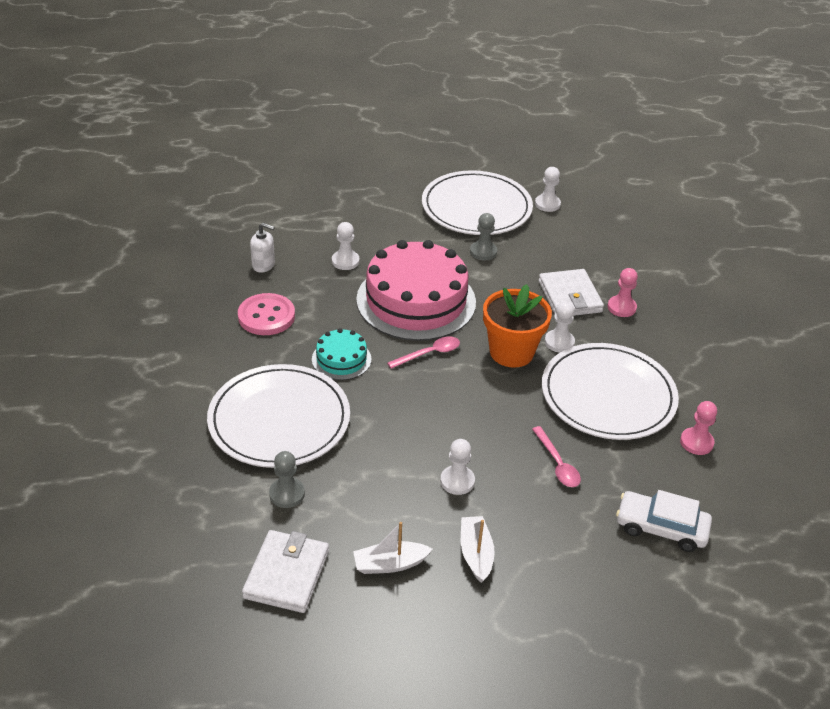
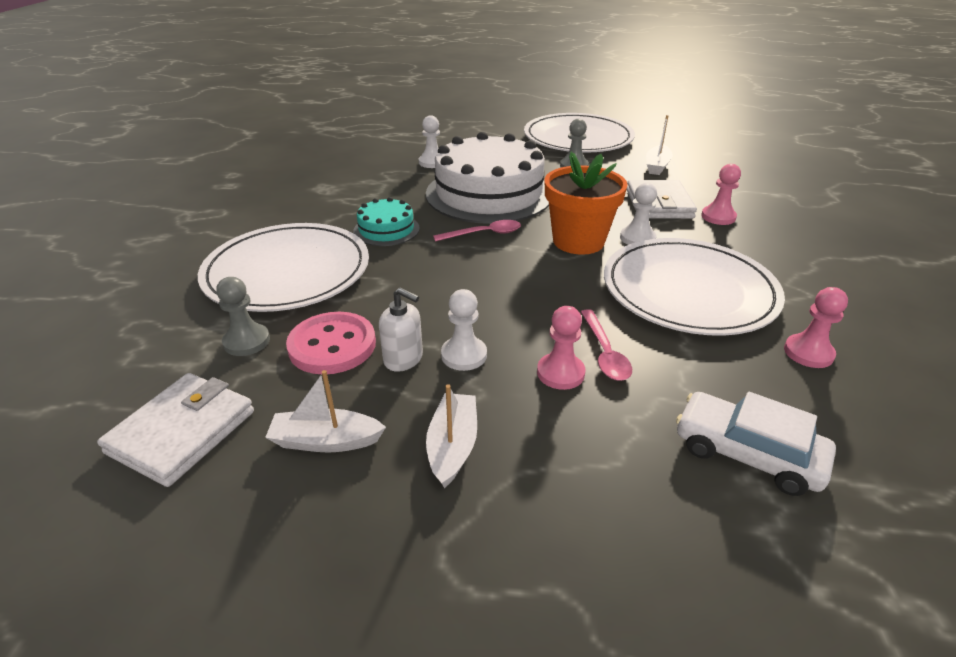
camera: 15 degrees right, 5 degrees down
(263, 265) = (353, 159): white soap dispenser -> white soap dispenser (403, 359)
(266, 316) = (331, 192): pink button -> pink button (332, 345)
(416, 300) = (489, 193): pink cake -> white cake
(530, 486) = (560, 373): none -> pink pawn
(547, 204) = (650, 140): white pawn -> none
(559, 243) = (657, 166): none -> white boat

